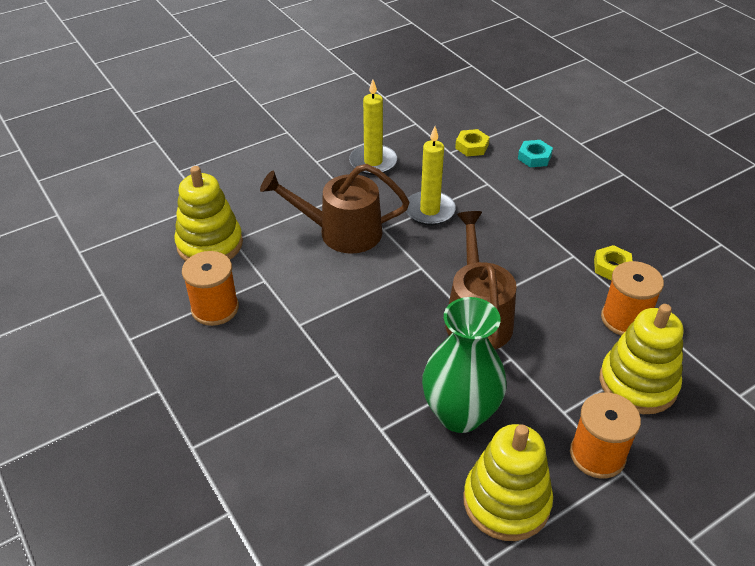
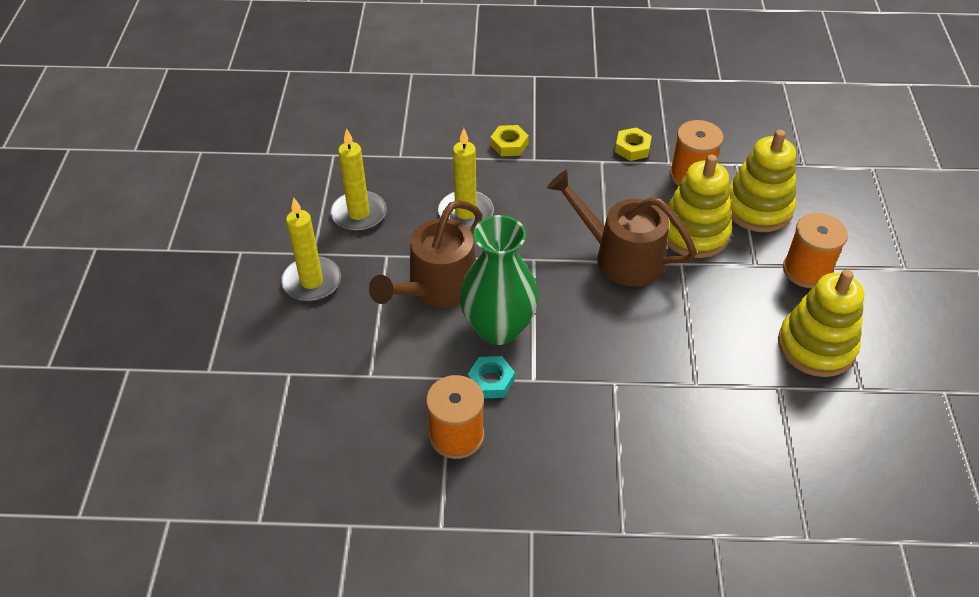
camera: 55 degrees left, 5 degrees up
(210, 244) = (358, 397): yellow stacking toy -> yellow stacking toy (694, 233)
(290, 173) = (312, 282): none -> yellow candle
(460, 414) = (715, 326): green vase -> green vase (498, 328)
(472, 146) = (407, 138): yellow nut -> yellow nut (509, 144)
(534, 157) = (462, 111): turquoise nut -> turquoise nut (491, 381)

